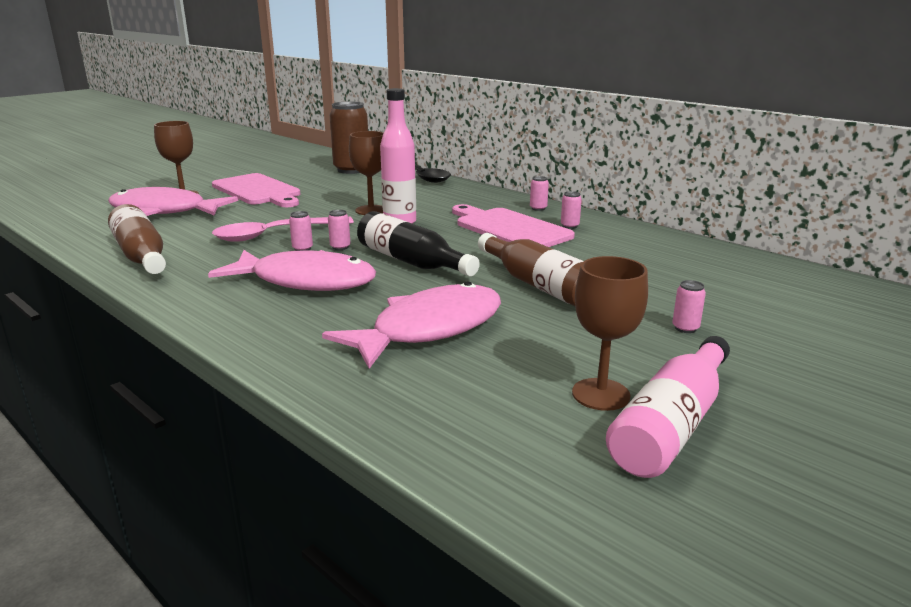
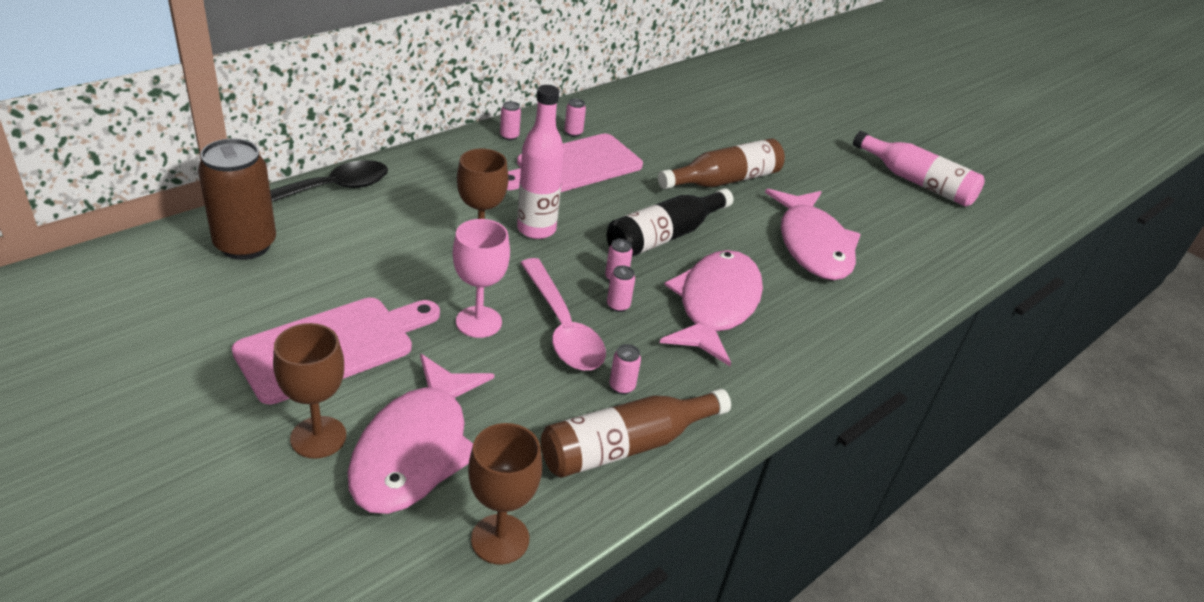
camera: 90 degrees left, 15 degrees up
(281, 215) = (478, 322): none -> pink goblet
(429, 329) = (812, 245): pink fish -> pink fish turned 150 degrees counterclockwise
(600, 394) = (891, 195): brown goblet -> brown goblet (500, 539)
(685, 328) = (796, 143): pink can -> pink can (622, 386)

